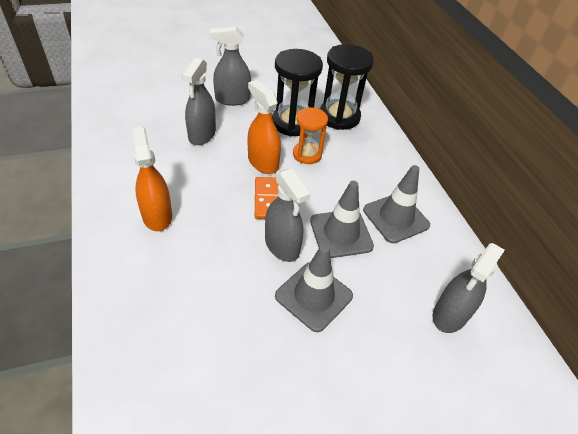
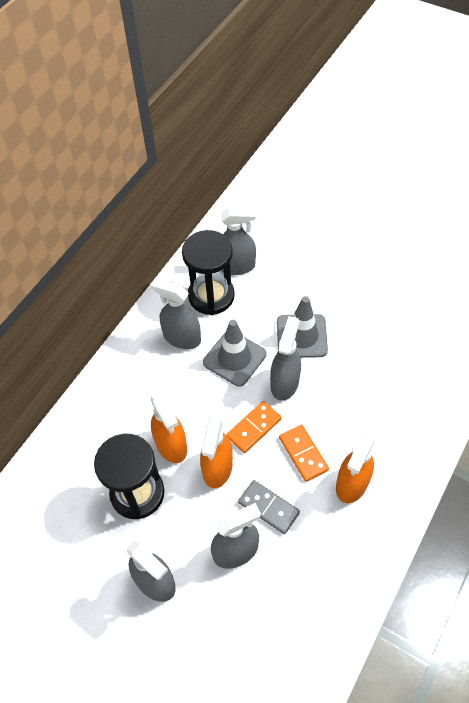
camera: 125 degrees left, 10 degrees up
(204, 165) = (268, 507): none -> grey domino
(213, 209) = (303, 454): none -> orange domino
(307, 154) = (171, 445): orange hourglass -> orange spray bottle
(339, 117) = (87, 463): black hourglass -> black hourglass (211, 296)
(396, 218) = (182, 338): grey traffic cone -> grey spray bottle

